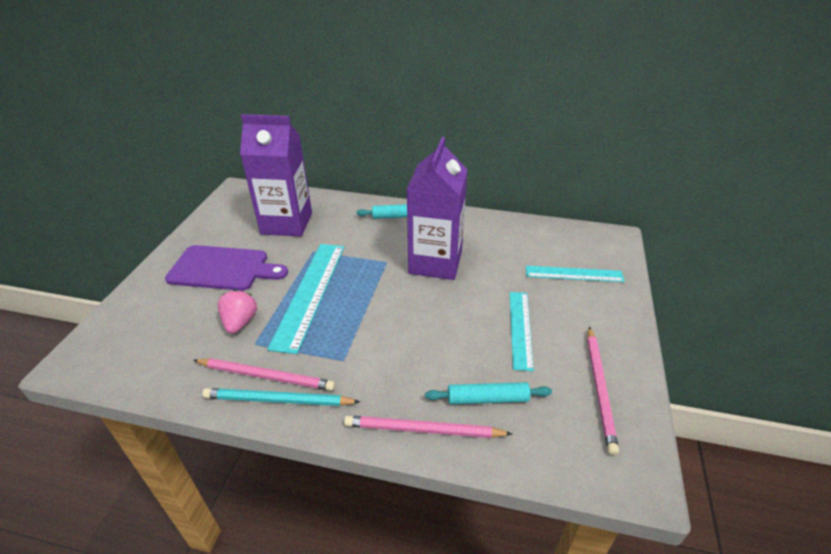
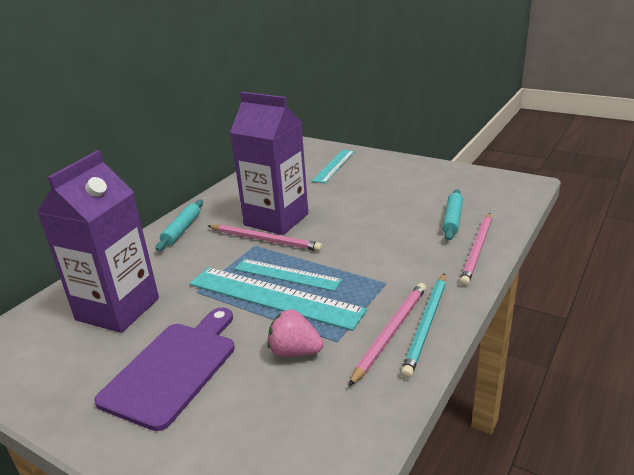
camera: 70 degrees left, 10 degrees down
(520, 329) = (384, 196): turquoise ruler -> turquoise ruler (287, 274)
(599, 389) = (454, 180): pink pencil -> pink pencil (265, 240)

